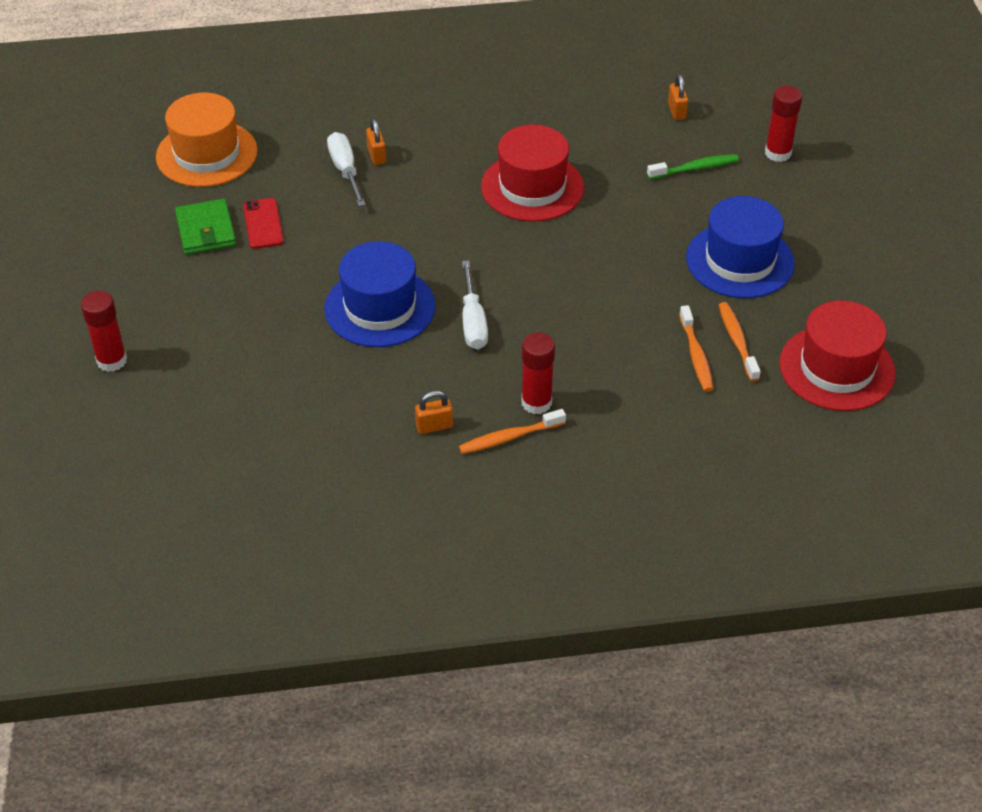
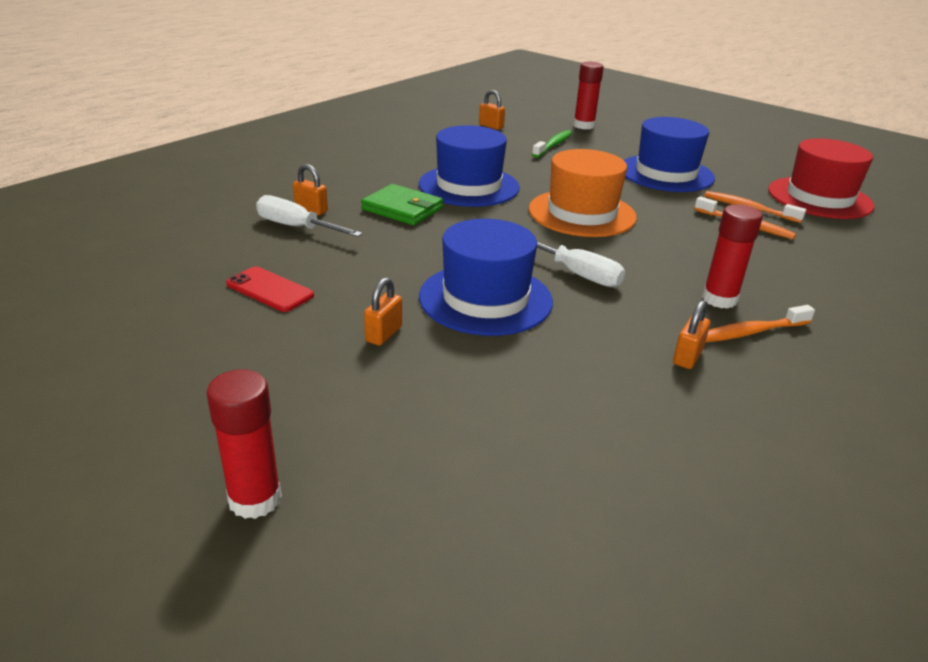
camera: 45 degrees left, 15 degrees down
(206, 154) = (125, 265): orange hat -> orange hat (582, 213)
(206, 230) = (209, 319): green wallet -> green wallet (402, 209)
(284, 298) = (384, 334): none -> orange padlock
(509, 438) = (751, 332): orange toothbrush -> orange toothbrush turned 45 degrees clockwise
(532, 187) = (469, 186): red hat -> blue hat

